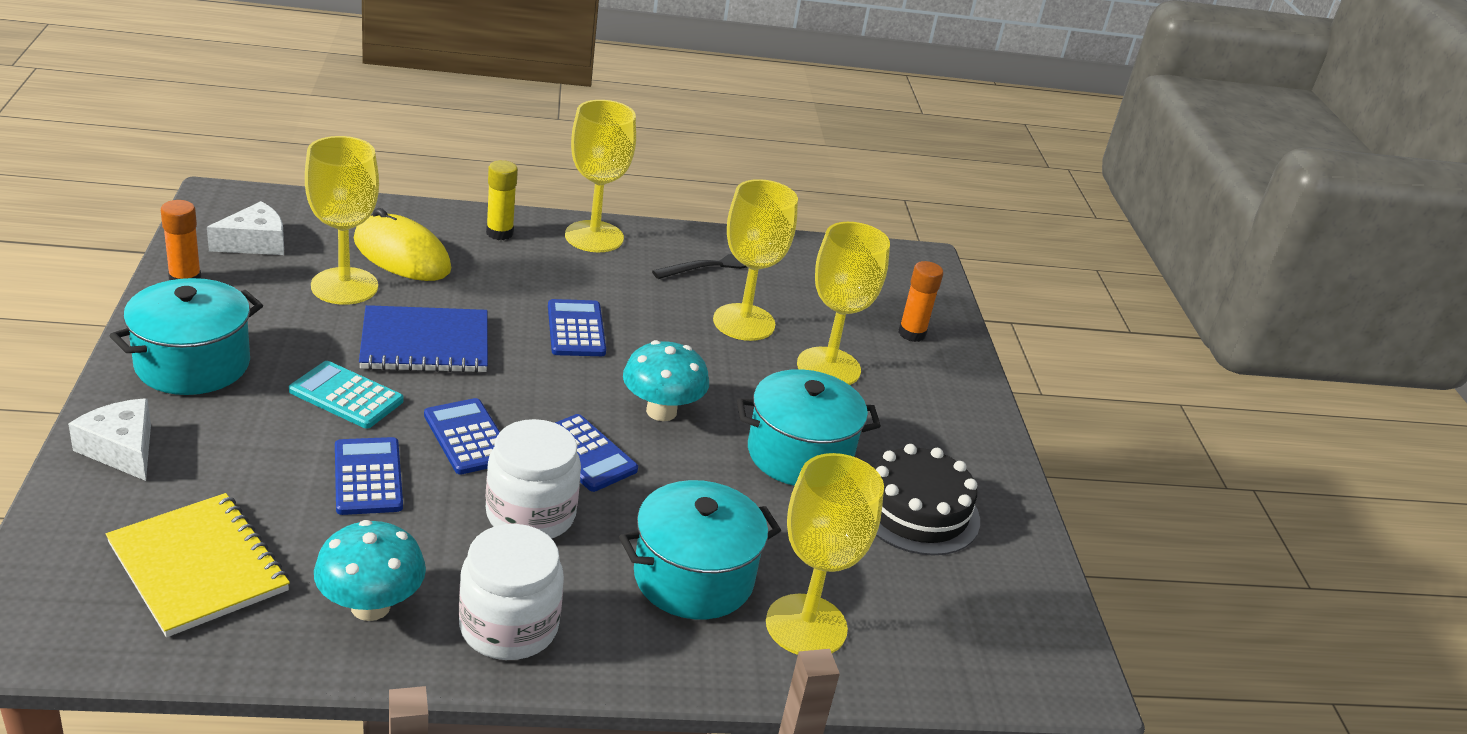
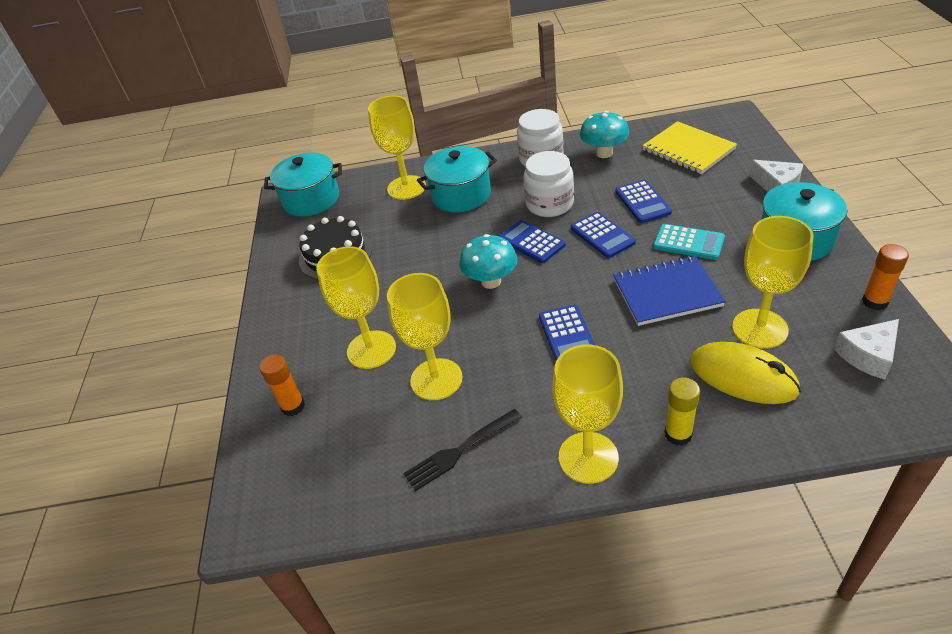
camera: 170 degrees left, 10 degrees up
(799, 454) = (401, 273): turquoise pot -> turquoise pot (311, 199)

